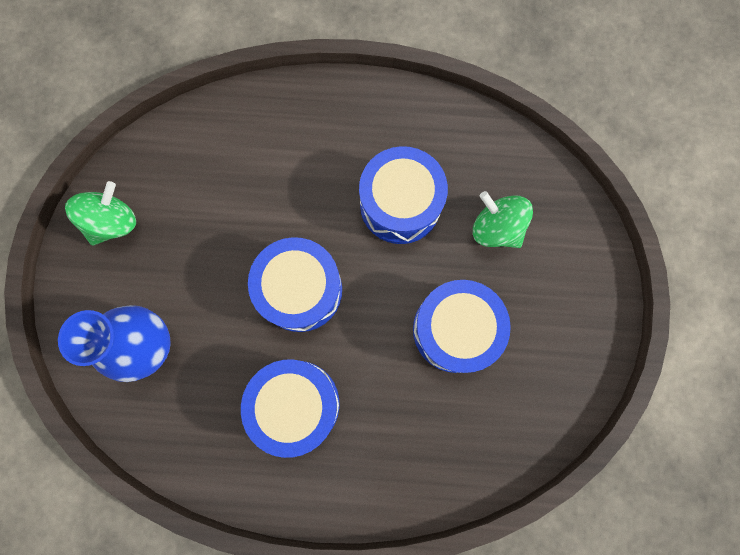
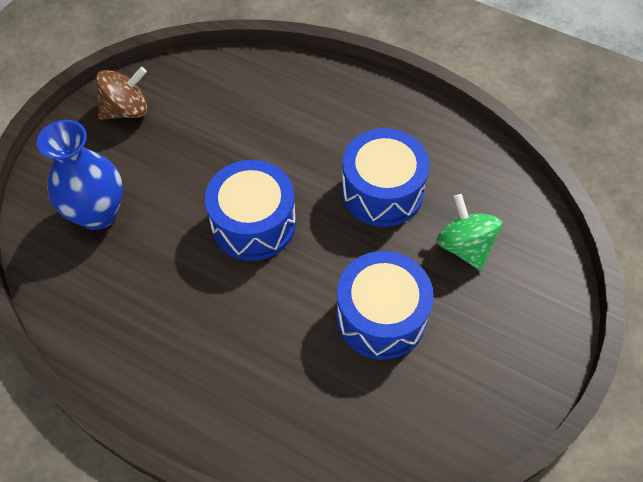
camera: 25 degrees right, 20 degrees down
(114, 222) = (126, 110): green spinning top -> brown spinning top
(296, 404) = (196, 316): blue drum -> none

